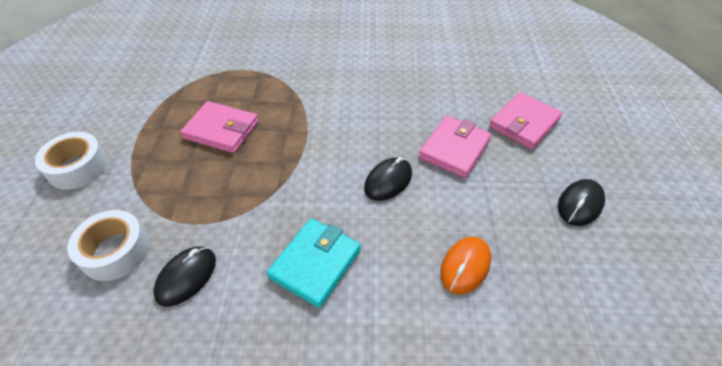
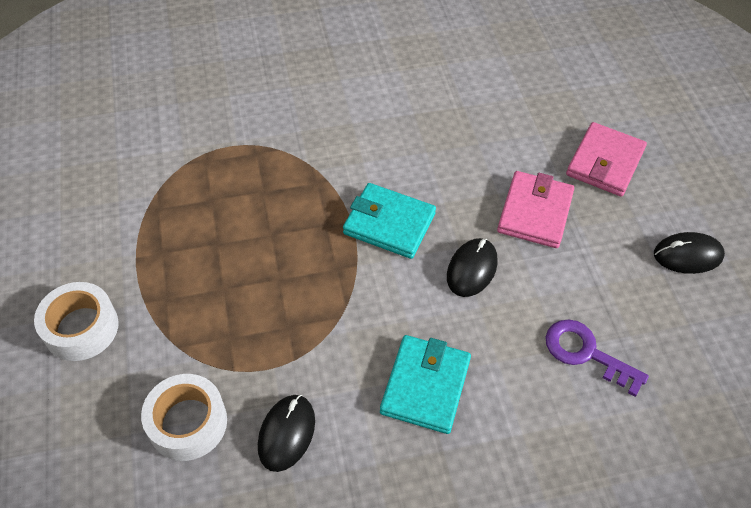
camera: 15 degrees left, 5 degrees up
(222, 130) = (243, 240): pink wallet -> none
(335, 137) = (389, 224): none -> turquoise wallet
(465, 266) = (585, 353): orange mouse -> purple key
(580, 204) = (687, 255): black mouse -> black mouse turned 60 degrees clockwise

